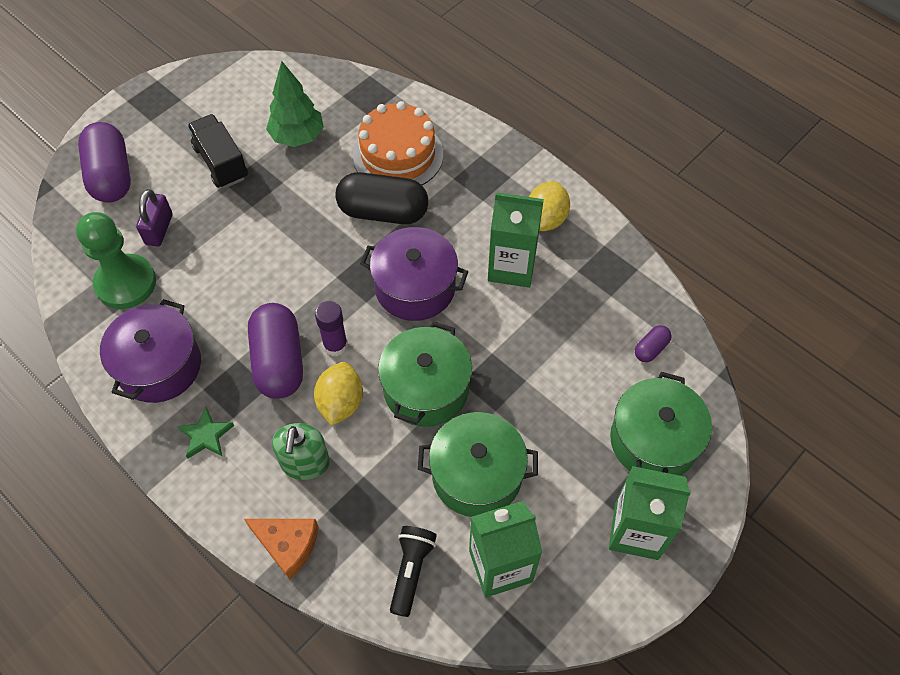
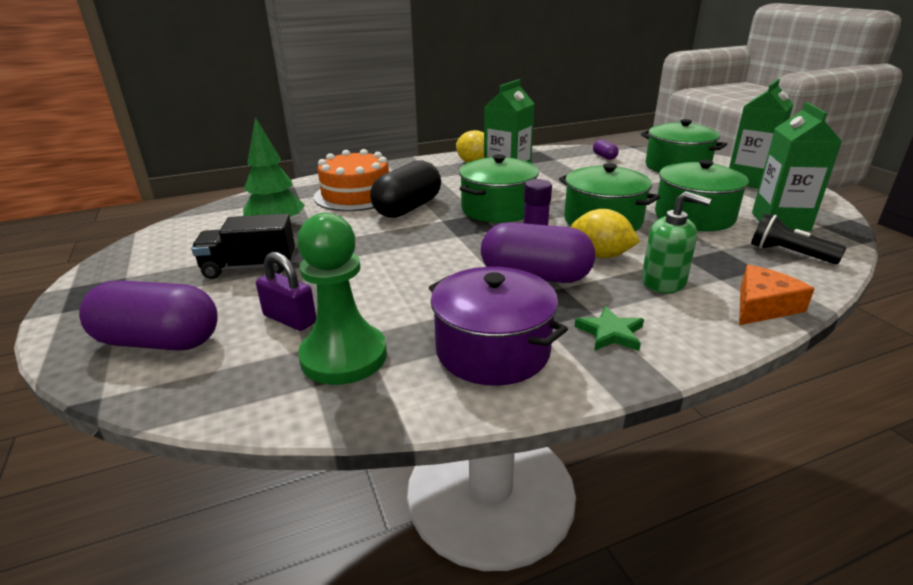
camera: 65 degrees left, 30 degrees down
(415, 287) = (497, 209): purple pot -> green pot

